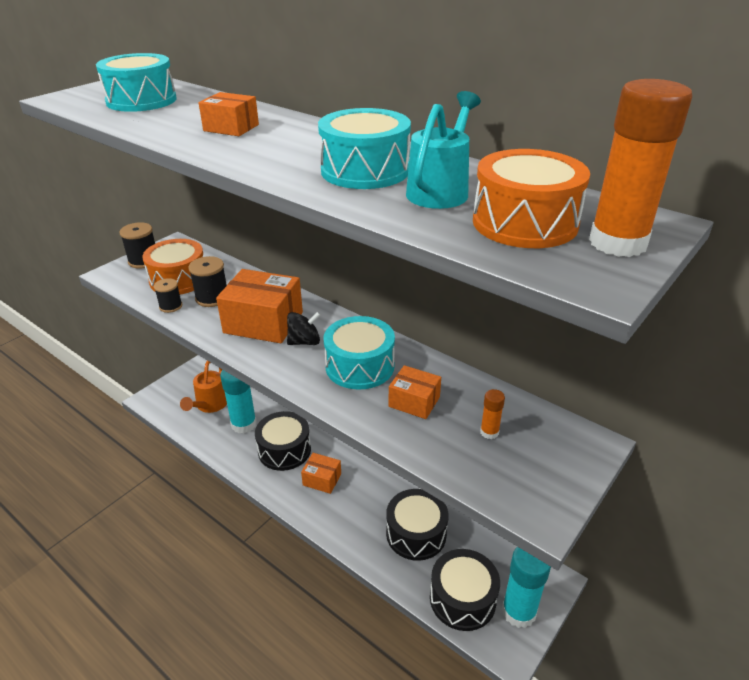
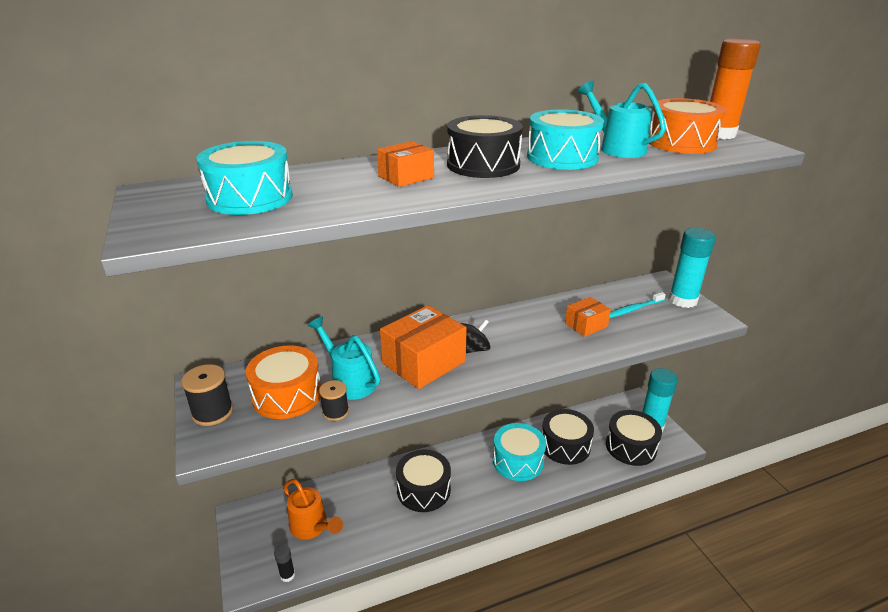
camera: 60 degrees left, 5 degrees down
(162, 414) = (287, 575): none -> black glue stick
(212, 298) = (350, 381): black spool -> turquoise watering can
(243, 424) = (364, 508): turquoise glue stick -> turquoise glue stick (683, 300)
(297, 145) = (483, 165): none -> black drum
(304, 342) = (473, 349): black spinning top -> black spinning top turned 45 degrees clockwise
(322, 479) = (476, 477): orange box -> none
(359, 366) = (528, 334): turquoise drum -> turquoise drum (518, 461)
(489, 432) = (634, 309): orange glue stick -> turquoise toothbrush

